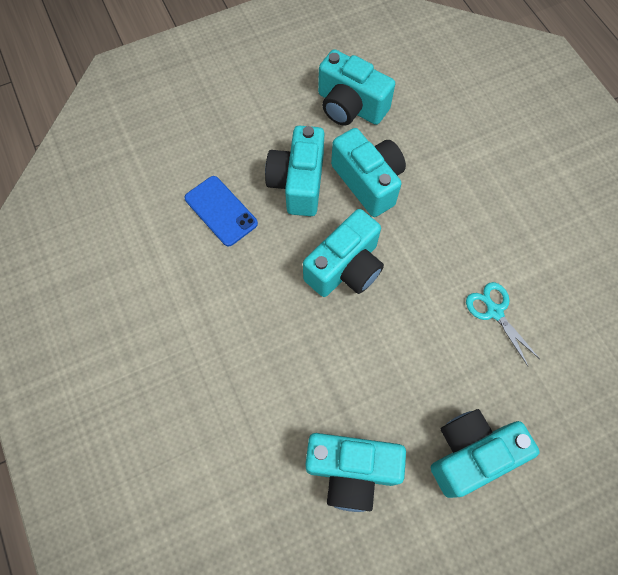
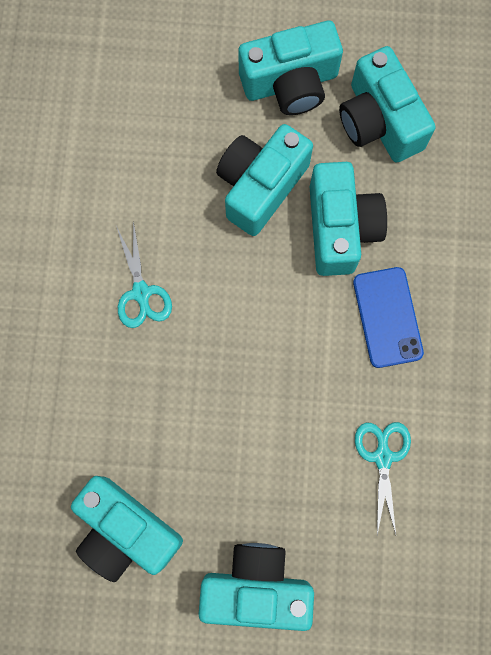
camera: 30 degrees right, 10 degrees up
(221, 211) = (156, 173): blue phone -> blue phone (387, 317)
(259, 295) = (141, 293): none -> turquoise scissors
(345, 268) = (251, 315): turquoise camera -> turquoise camera (290, 83)

